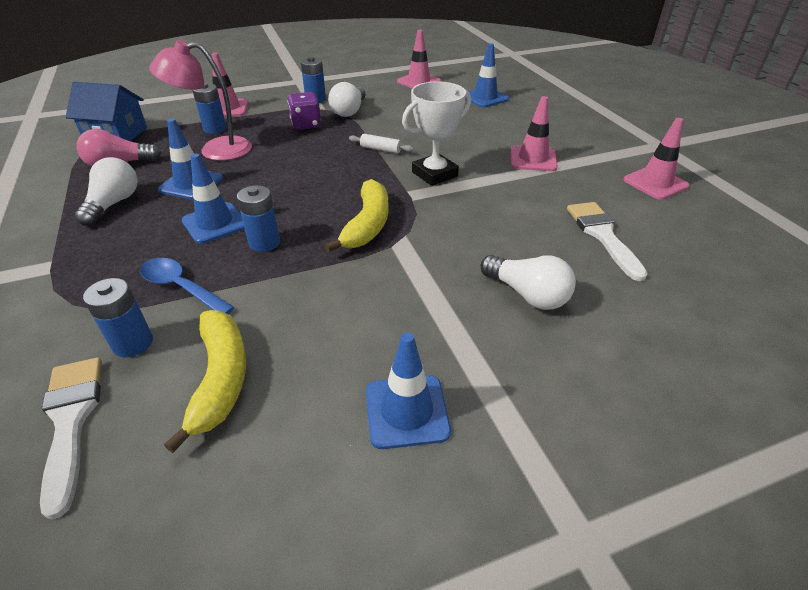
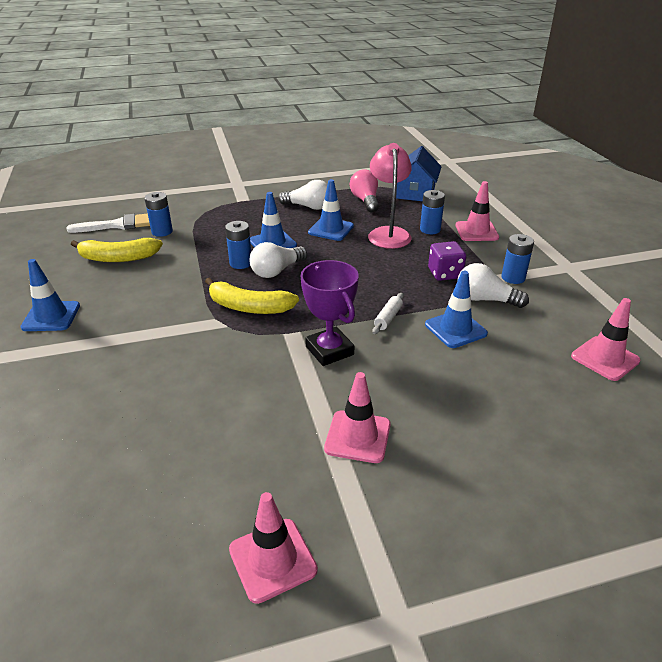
camera: 95 degrees right, 5 degrees down
(181, 287) = (204, 239): blue spoon -> none
(434, 174) = (329, 350): white trophy -> purple trophy
(485, 98) = (561, 421): blue traffic cone -> blue traffic cone (455, 329)
(527, 294) = (118, 383): white light bulb -> white light bulb (277, 271)
(602, 235) = (176, 458): white brush -> none

